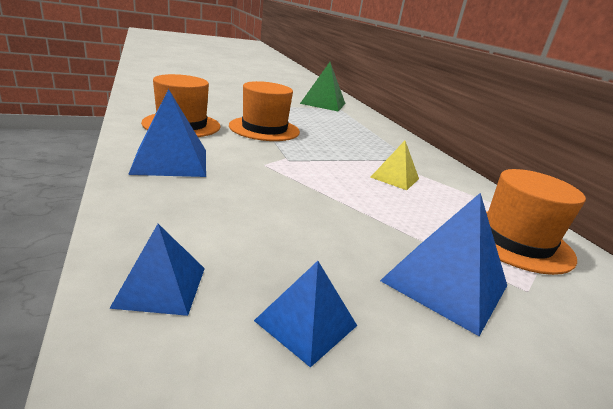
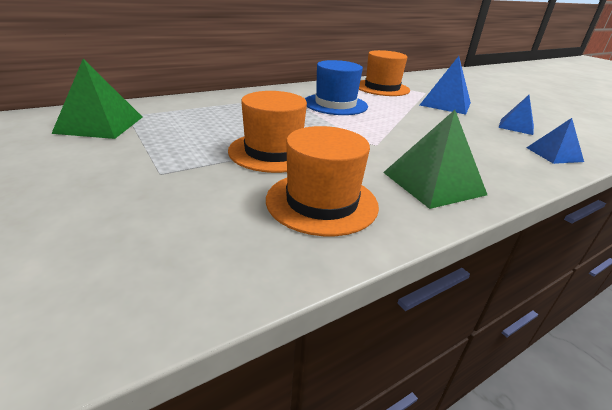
camera: 100 degrees left, 5 degrees up
(170, 161) = (433, 183): blue pyramid -> green pyramid
(394, 178) = (335, 104): yellow pyramid -> blue hat

